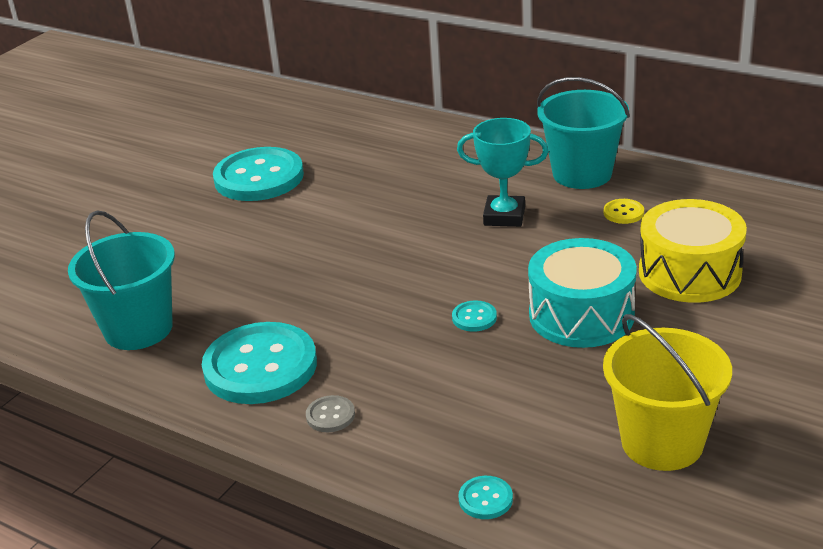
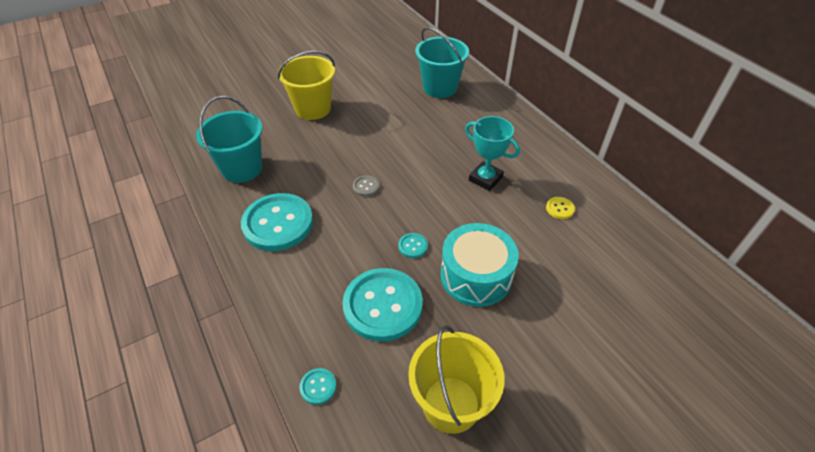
camera: 25 degrees right, 15 degrees up
(180, 224) = (313, 109): none -> yellow bucket
(259, 177) = (374, 94): turquoise button -> turquoise button (383, 305)
(330, 415) = (285, 277): grey button -> grey button (366, 186)
(582, 174) = (555, 167): turquoise bucket -> turquoise bucket (440, 88)
(689, 273) = (568, 276): yellow drum -> none

